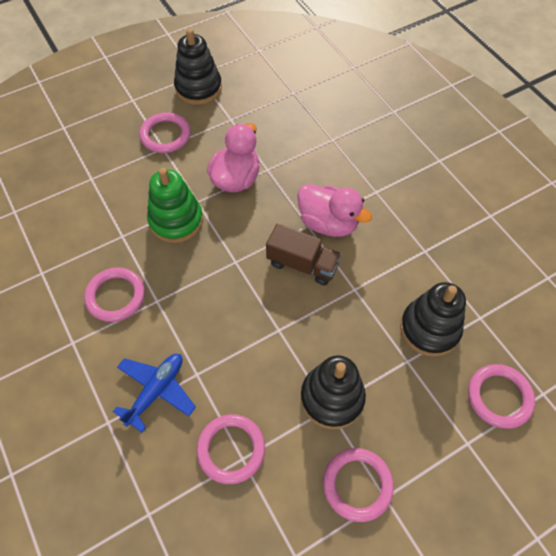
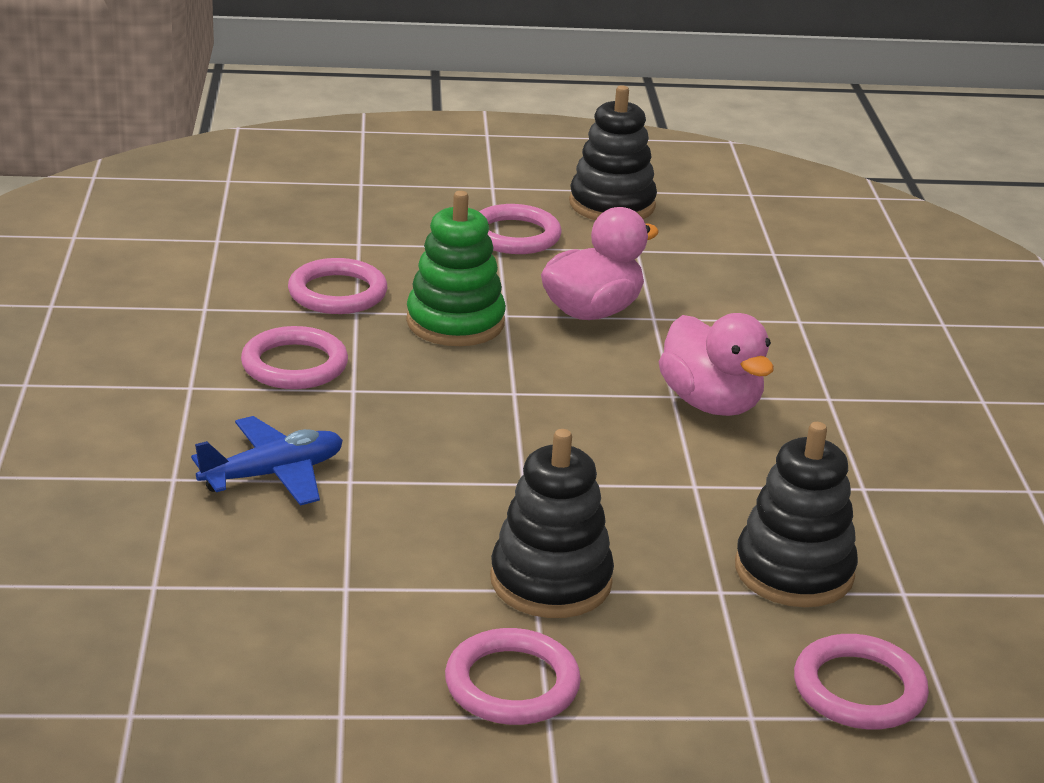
camera: 25 degrees right, 30 degrees down
(231, 449) = (337, 572): pink ring -> pink ring (337, 293)
(302, 264) = (626, 431): brown truck -> none

